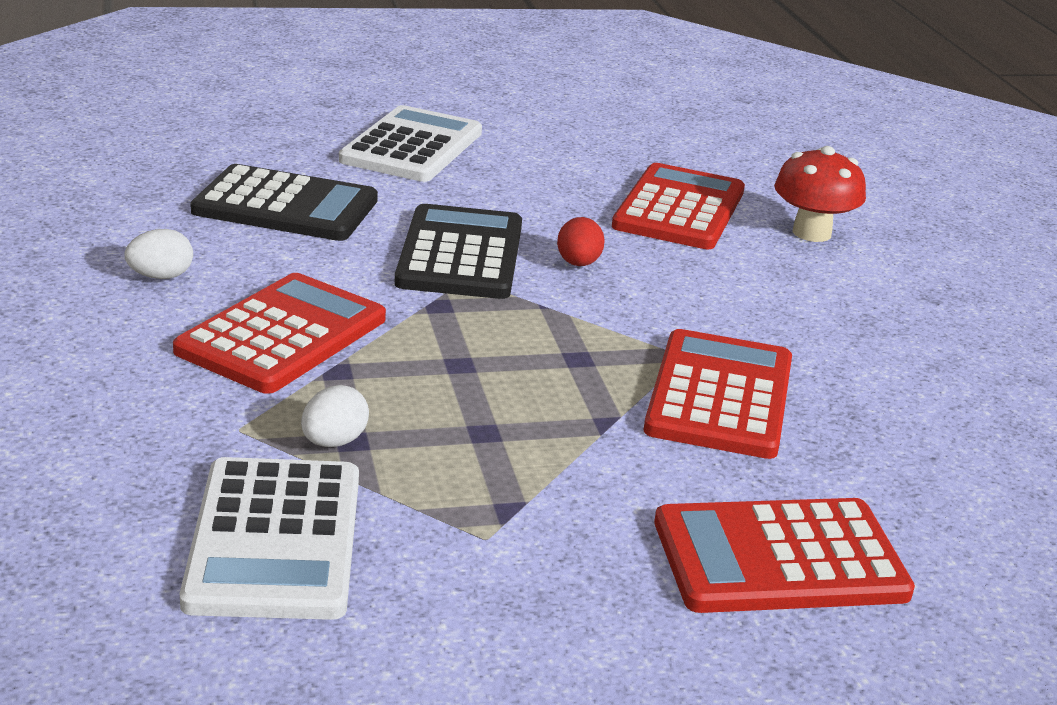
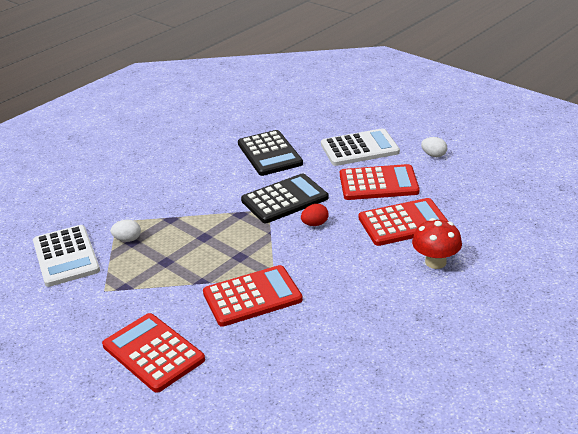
camera: 60 degrees right, 5 degrees up
(161, 276) = (189, 162): white egg -> white egg (433, 155)
(275, 539) = (66, 256): white calculator -> white calculator turned 75 degrees counterclockwise
(282, 335) = (180, 199): red calculator -> red calculator (378, 183)

